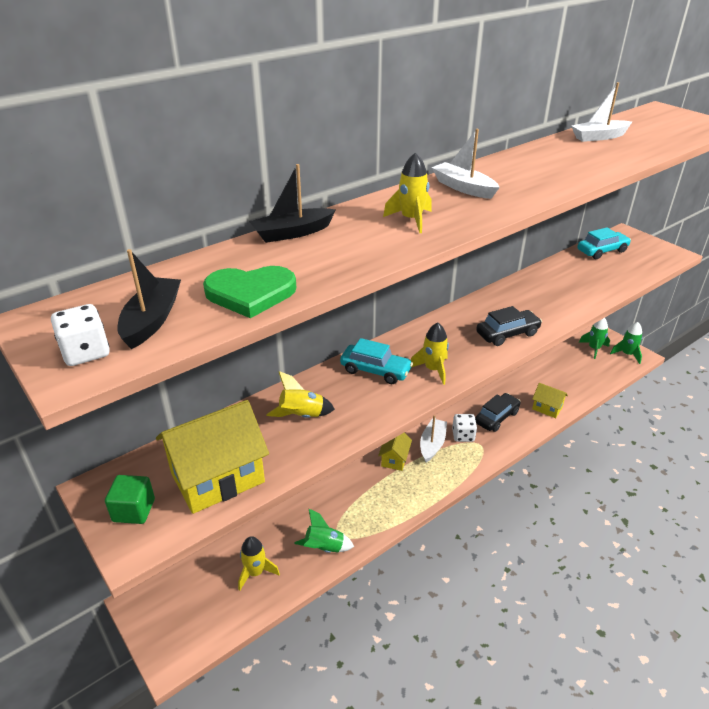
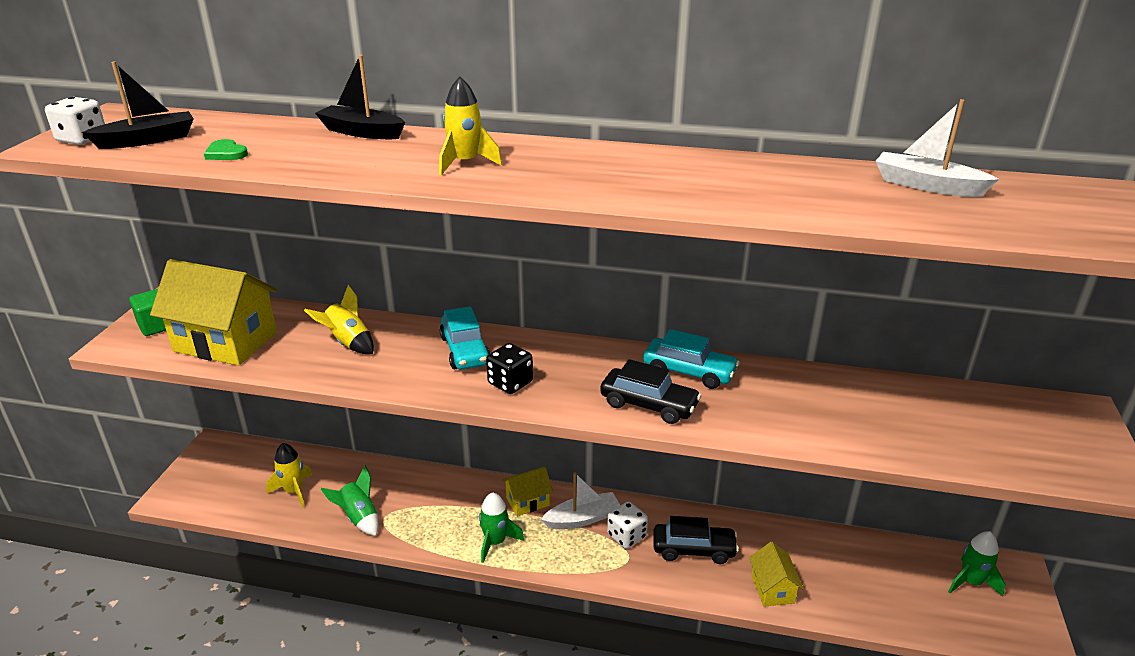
camera: 50 degrees right, 5 degrees down
(250, 293) = (226, 153): green heart -> green heart, size x0.50
(433, 369) = (510, 383): yellow rocket -> black dice
(463, 188) = (592, 162): white boat -> none
(602, 251) = (984, 407): turquoise car -> turquoise car (689, 372)
(627, 354) = (1017, 626): green rocket -> green rocket (495, 542)

